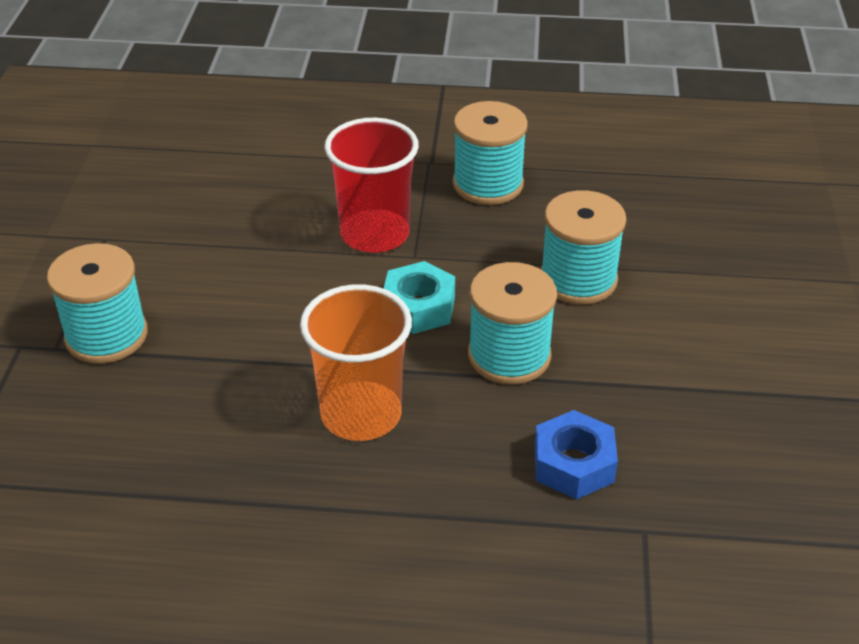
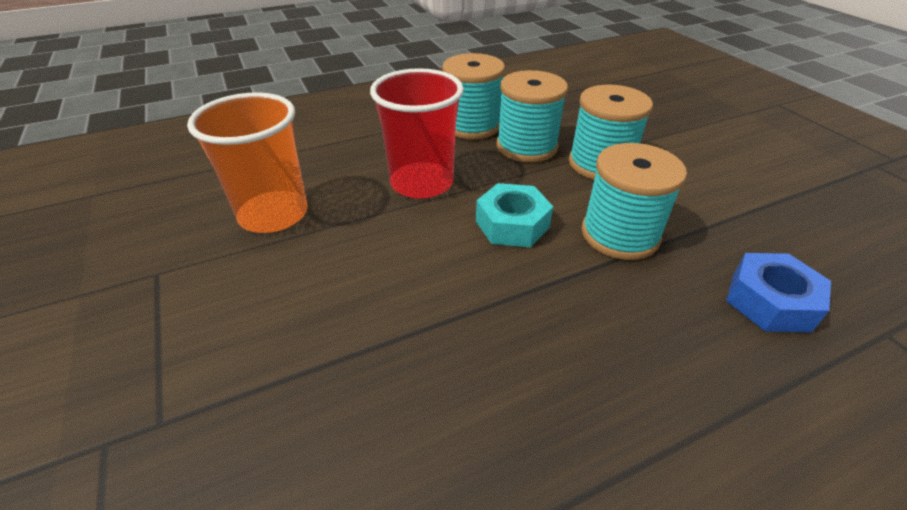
camera: 30 degrees left, 0 degrees up
(106, 336) = (221, 378): turquoise spool -> turquoise spool (526, 146)
(361, 414) = (562, 340): orange cup -> orange cup (273, 214)

